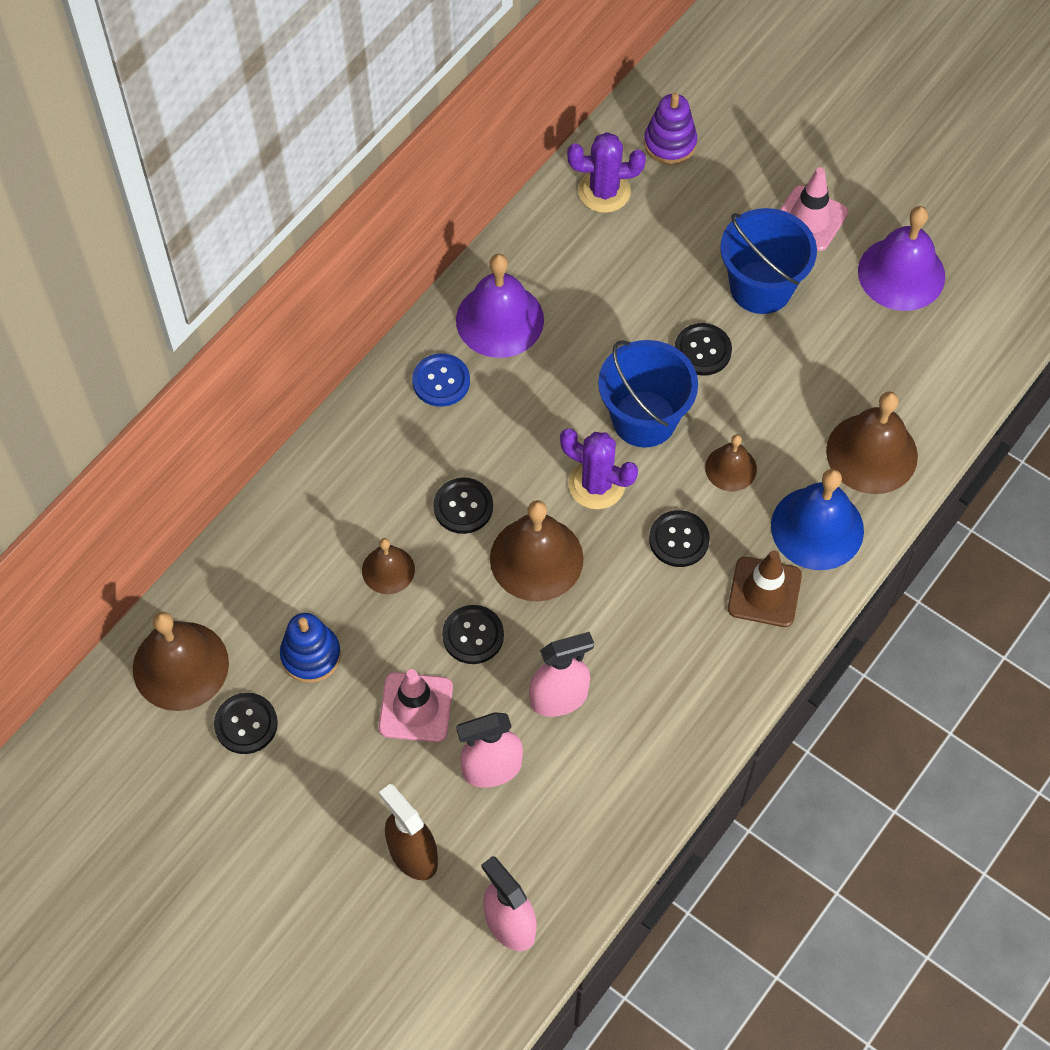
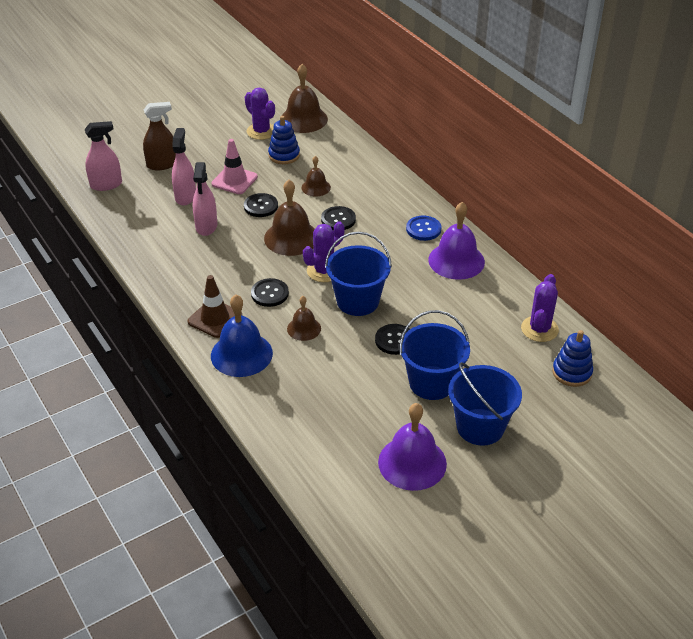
camera: 110 degrees right, 20 degrees down
(246, 724) = (261, 131): black button -> purple cactus
(670, 143) = (572, 372): purple stacking toy -> blue stacking toy
(810, 219) = (480, 427): pink traffic cone -> blue bucket
(871, 453) = (278, 397): brown bell -> none

